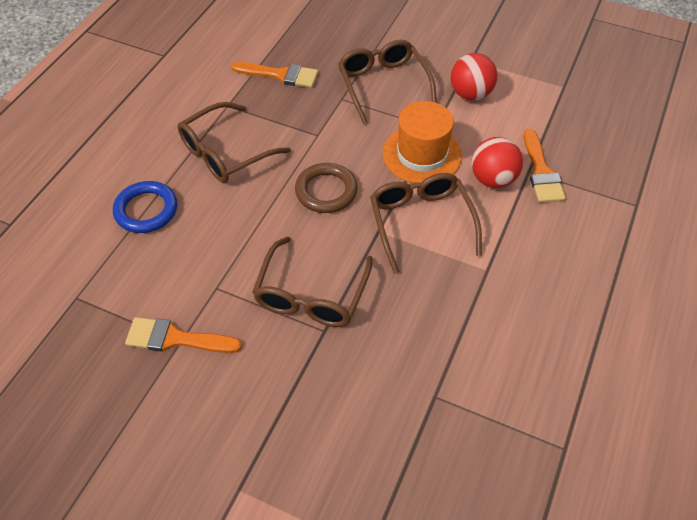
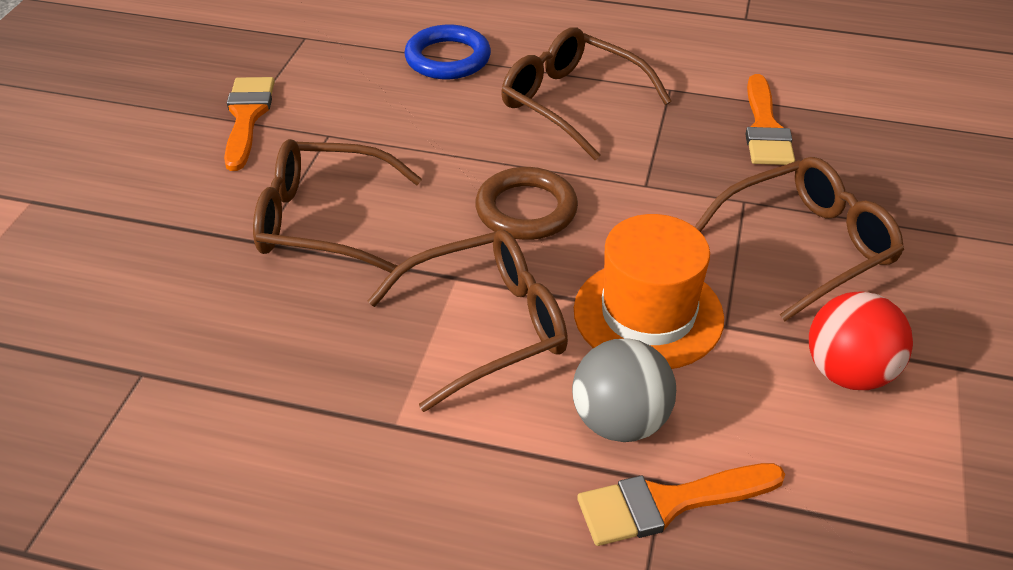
camera: 80 degrees right, 10 degrees down
(493, 179) = (620, 422): red ball -> grey ball

